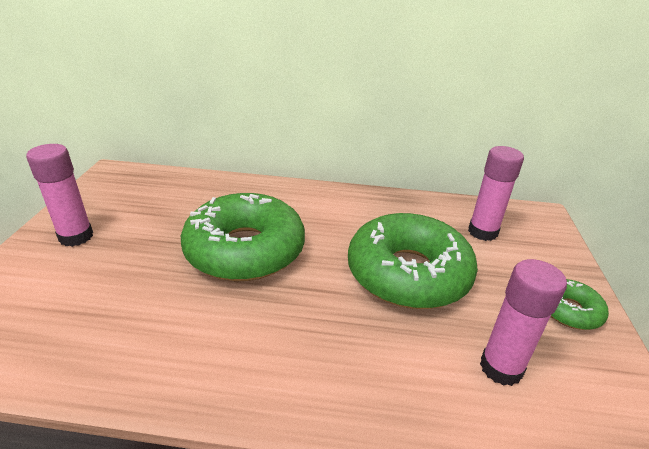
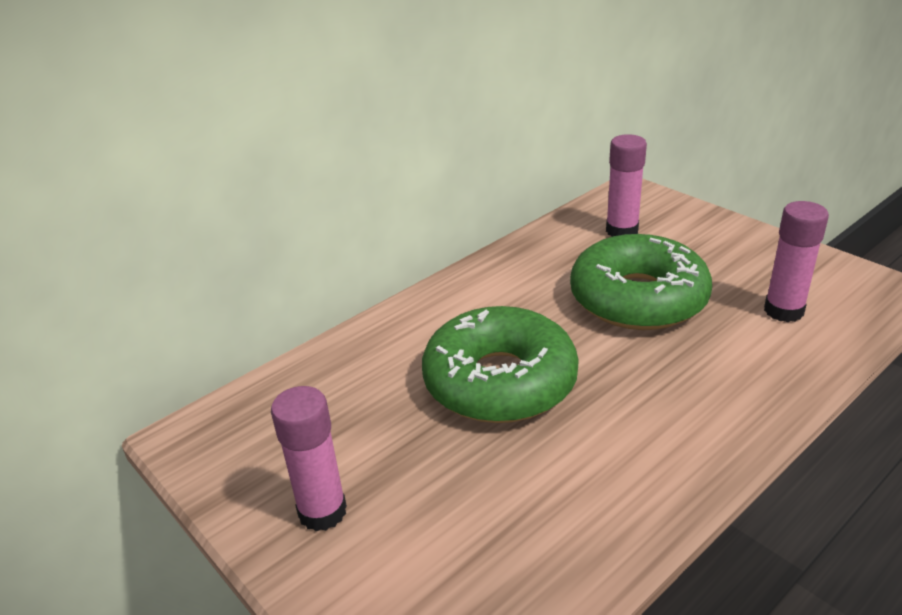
camera: 45 degrees left, 0 degrees up
(569, 311) = (753, 247): green donut -> none

